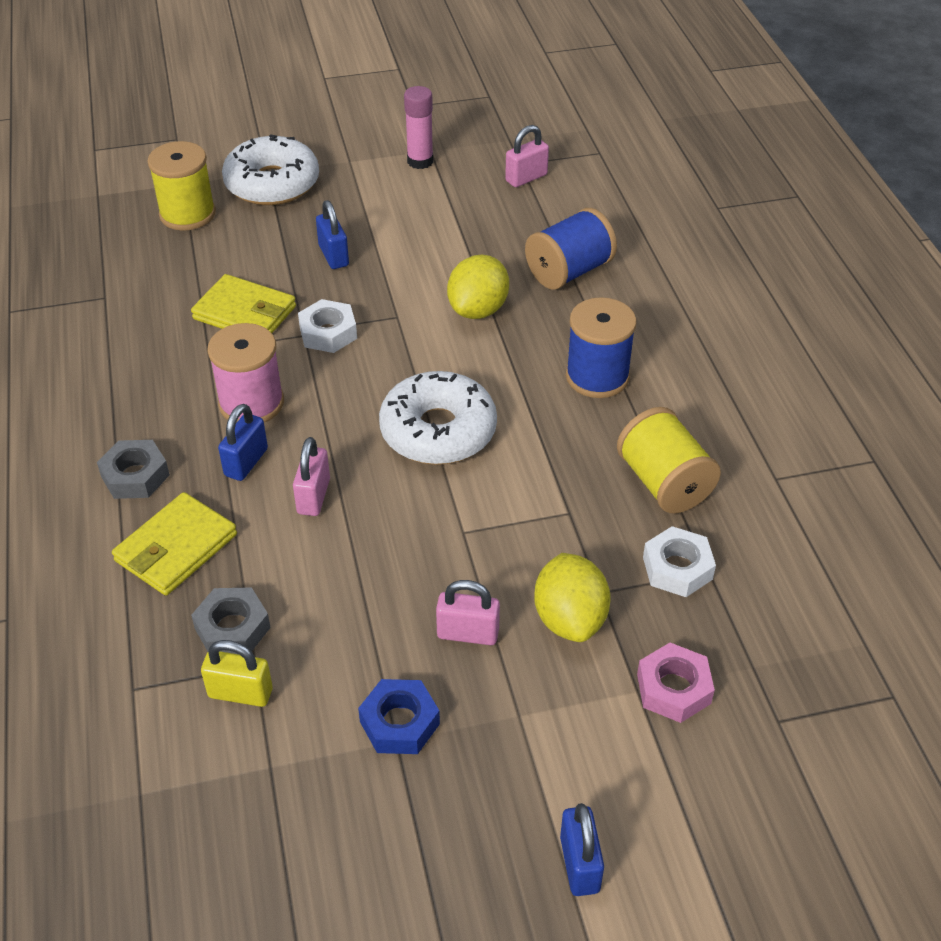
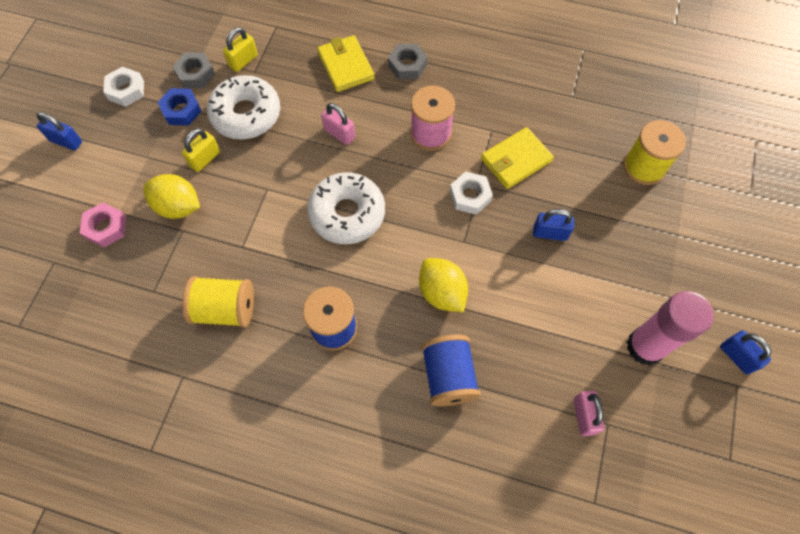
camera: 120 degrees right, 20 degrees up
(232, 628) = (280, 70): grey nut -> grey nut (195, 74)
(246, 462) = (385, 114): blue padlock -> blue padlock (737, 356)
(272, 184) = (659, 231): white donut -> white donut (246, 114)
(420, 161) = (645, 347): pink glue stick -> pink glue stick, size x1.61
(468, 633) = (205, 159): pink padlock -> yellow padlock
(677, 568) = (166, 276): white nut -> white nut (126, 90)

